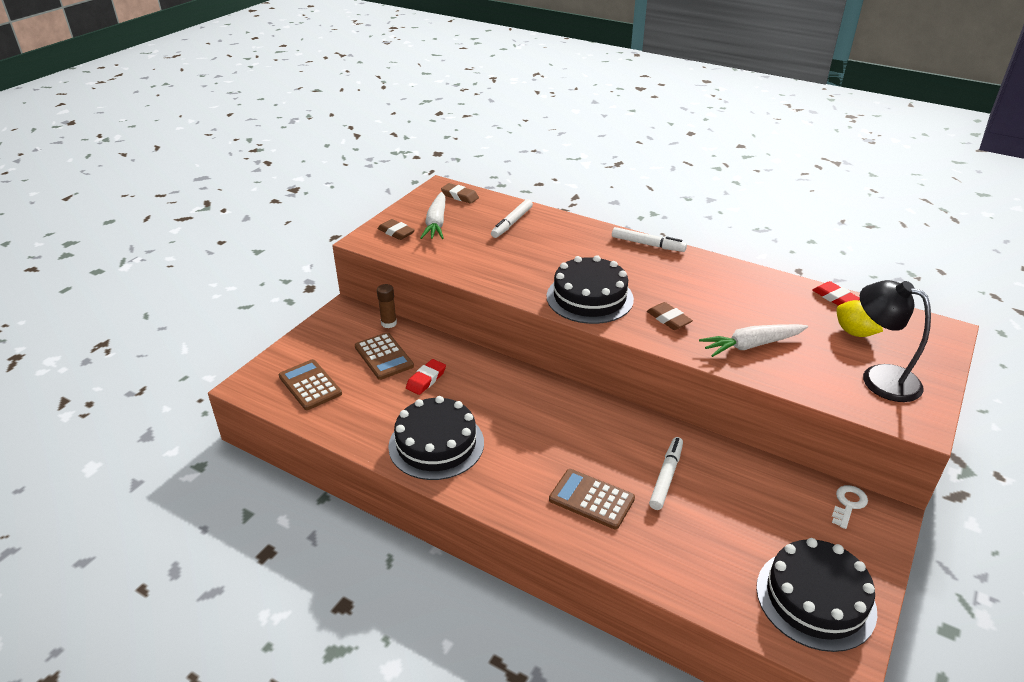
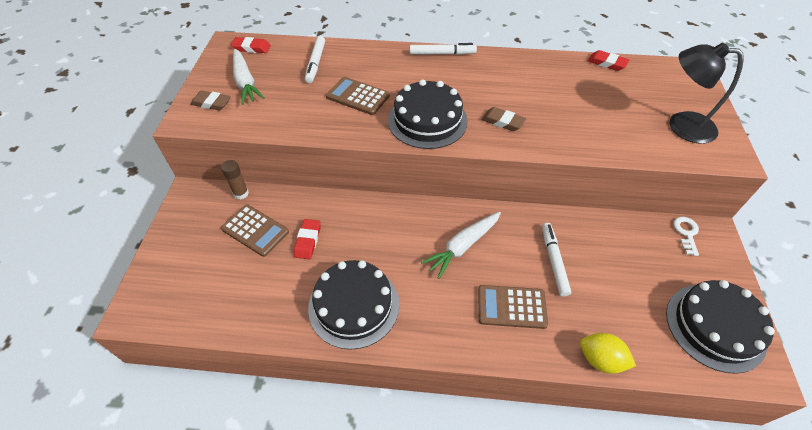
camera: 25 degrees left, 15 degrees up
(310, 385) = (199, 288): brown calculator -> brown calculator (357, 96)
(460, 196) = (251, 48): brown eraser -> red eraser
(752, 345) = (578, 126): white carrot -> white carrot (463, 246)
(854, 332) = (639, 90): yellow lemon -> yellow lemon (600, 359)

